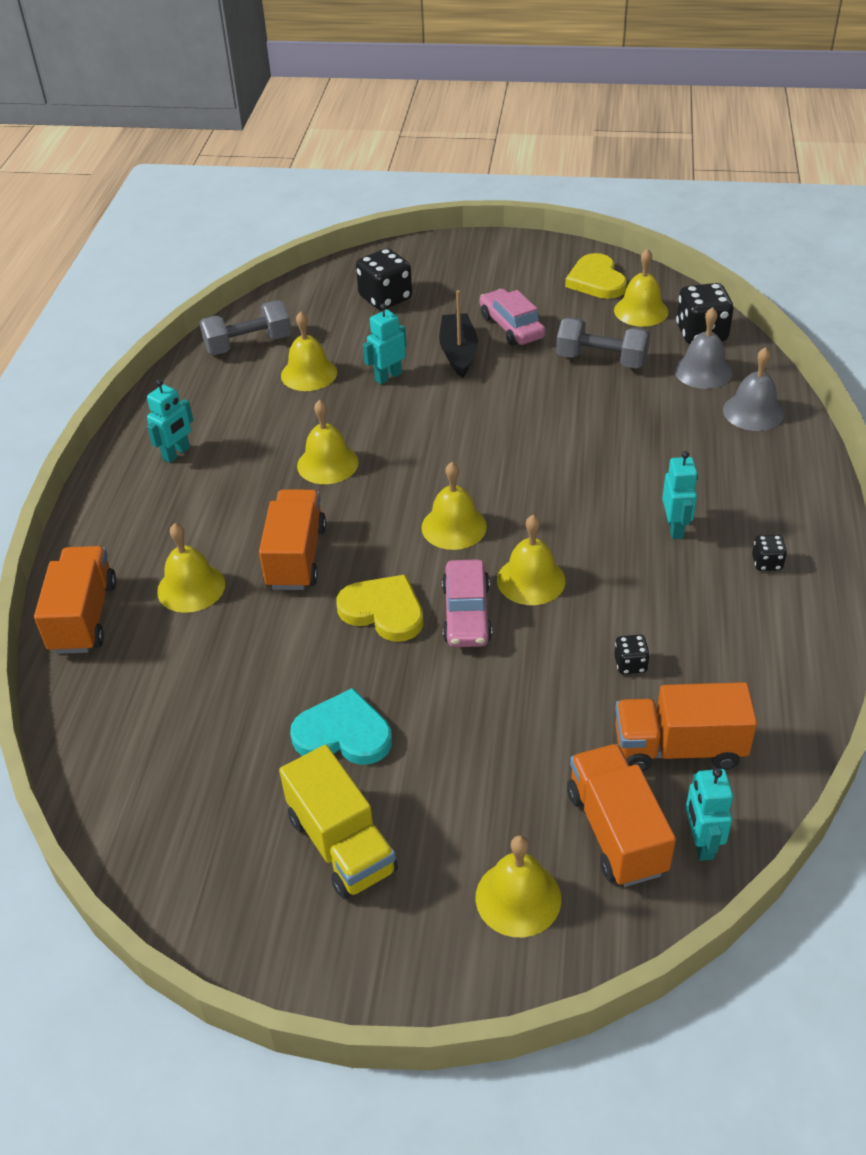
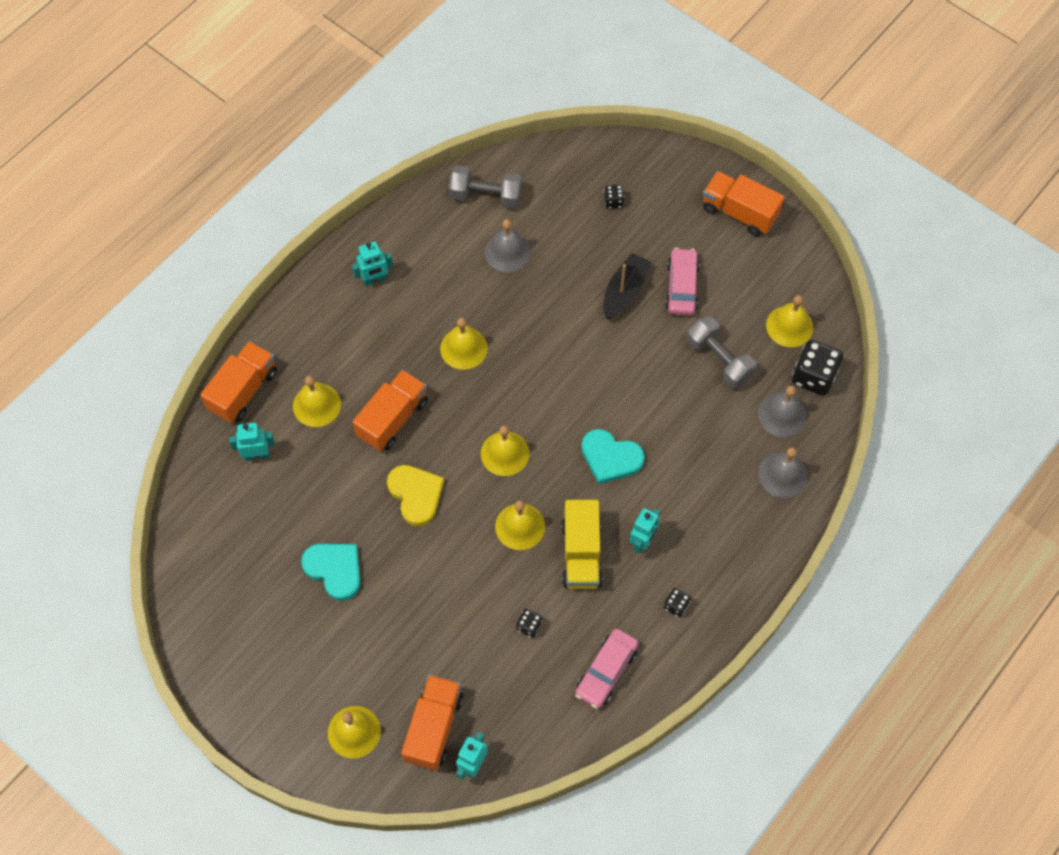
camera: 30 degrees right, 20 degrees up
(309, 374) = (507, 252): yellow bell -> grey bell
(341, 844) = (287, 641): yellow truck -> yellow truck (581, 554)
(385, 298) = (613, 201): black dice -> black dice, size x0.50
(388, 377) = (559, 287): turquoise robot -> turquoise robot (257, 455)
(466, 613) = (462, 528): pink car -> pink car (606, 671)
(571, 477) = (610, 458): none -> turquoise heart
(596, 281) = (783, 273): yellow heart -> none
(678, 748) = (510, 699): orange truck -> orange truck (739, 213)

